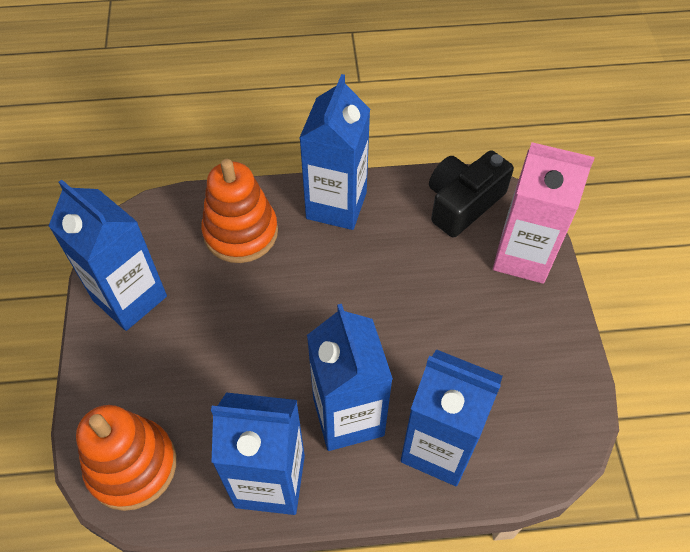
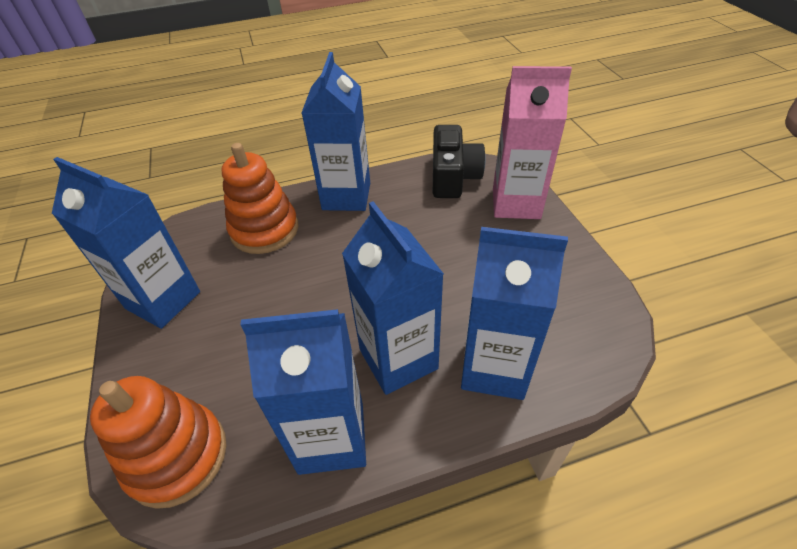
camera: 10 degrees left, 10 degrees down
(463, 203) = (453, 177): black camera -> black camera turned 150 degrees clockwise

